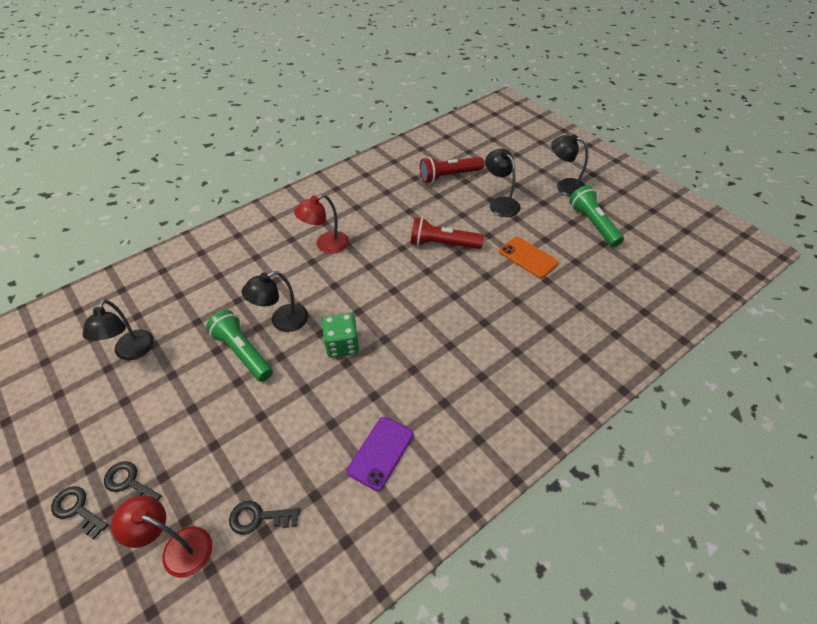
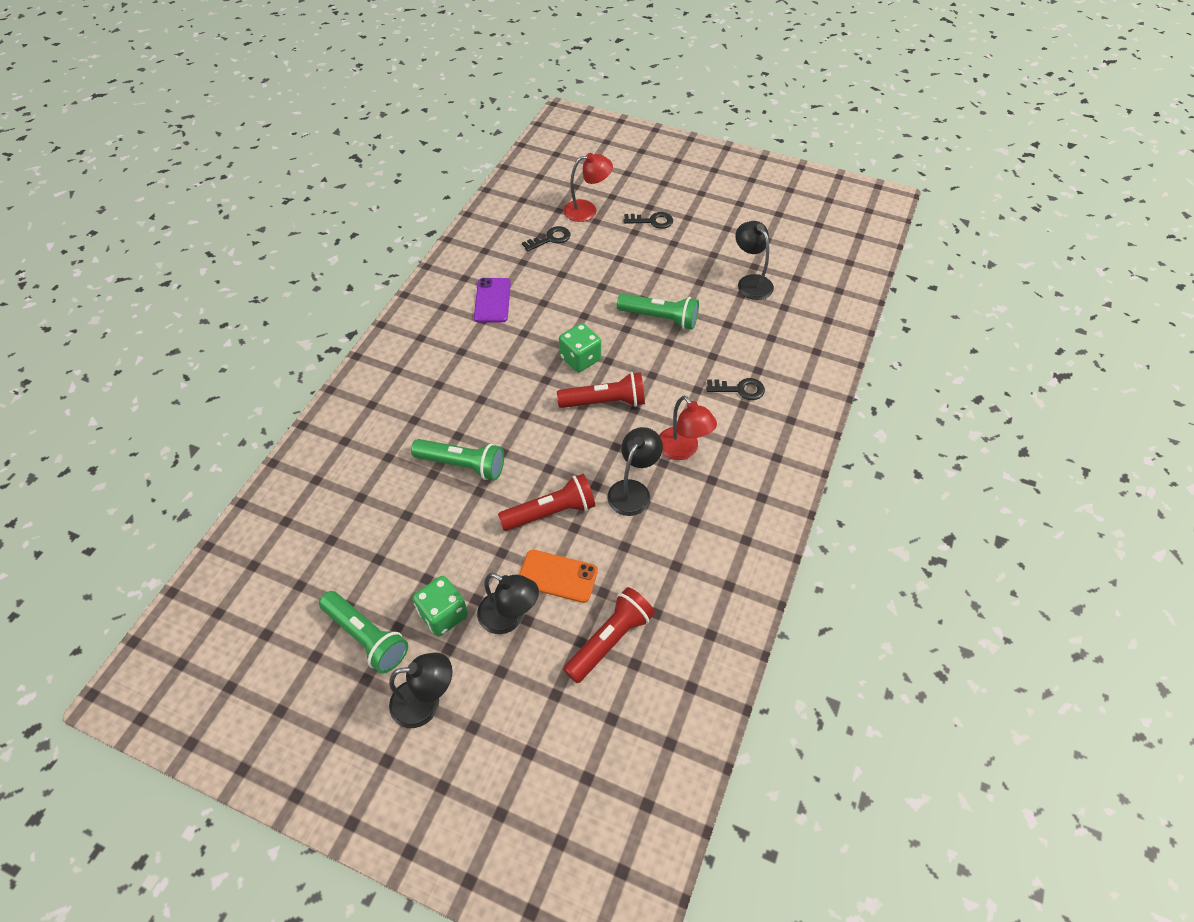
camera: 150 degrees right, 5 degrees up
(77, 509) = (669, 200): black key -> black key (740, 389)
(282, 321) = (652, 355): black lamp -> black lamp (633, 490)
(326, 245) = (683, 450): red lamp -> red lamp turned 120 degrees clockwise
(351, 300) = (605, 402): none -> red flashlight
(490, 298) = (462, 465): none -> green flashlight
(528, 257) = (439, 538): orange phone -> orange phone (557, 576)
(540, 218) = (443, 614): none -> green dice

